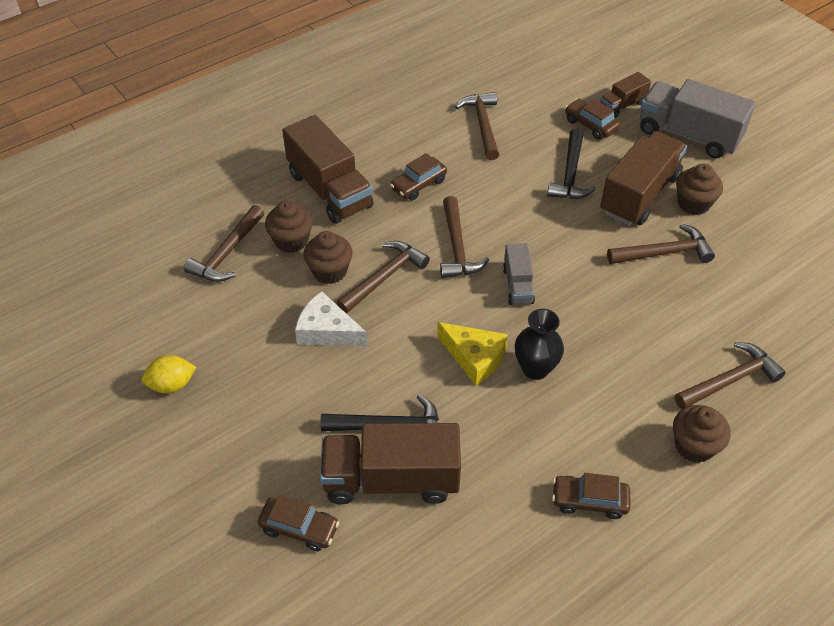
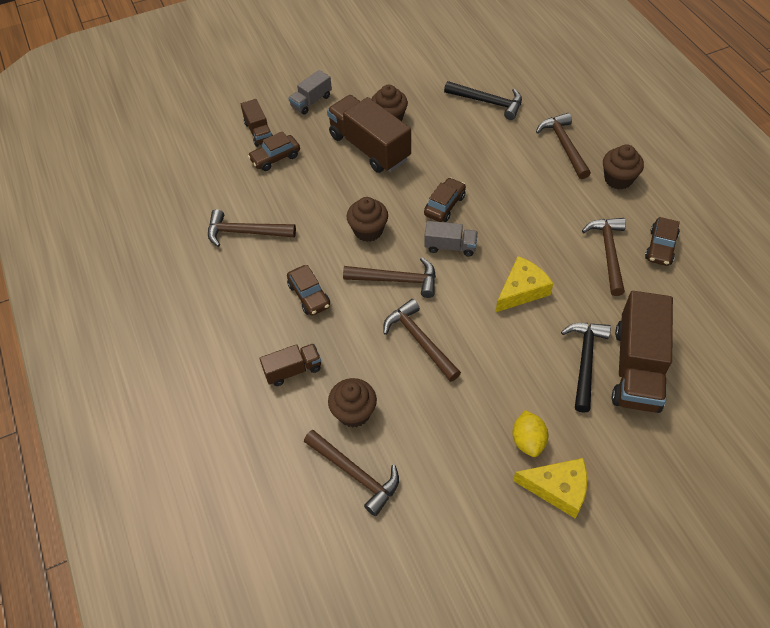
camera: 75 degrees left, 5 degrees up
(172, 385) = (519, 538): yellow lemon -> yellow lemon (528, 441)
(227, 412) = (558, 489): none -> yellow cheese
(299, 528) = (680, 441): brown car -> brown car (444, 205)
(327, 330) = (474, 395): white cheese -> none
(329, 271) = (402, 384): brown cupcake -> brown cupcake (368, 230)
(330, 190) = (293, 370): brown truck -> brown truck, size x0.52
(535, 369) = (539, 253): black vase -> none
(570, 174) = (331, 184): black hammer -> black hammer (488, 102)
(664, 252) = (436, 149): brown hammer -> brown hammer (608, 253)
(688, 135) = (311, 101): grey truck -> grey truck, size x0.52

